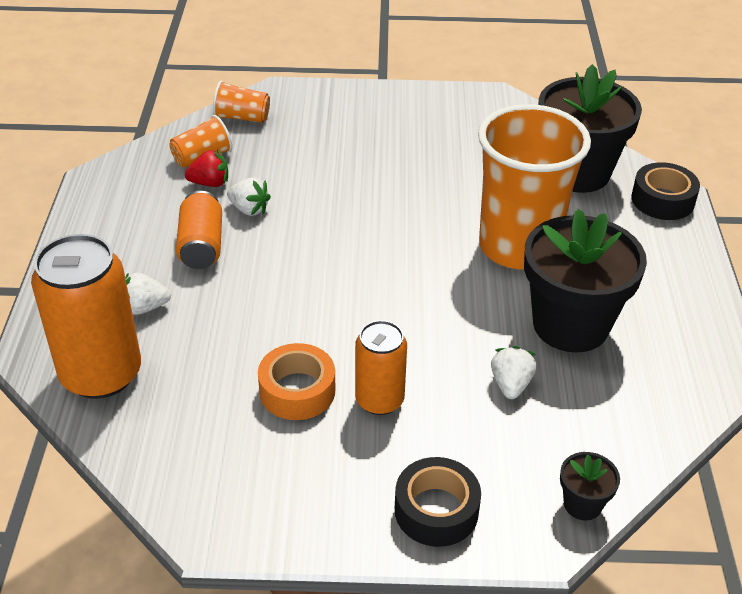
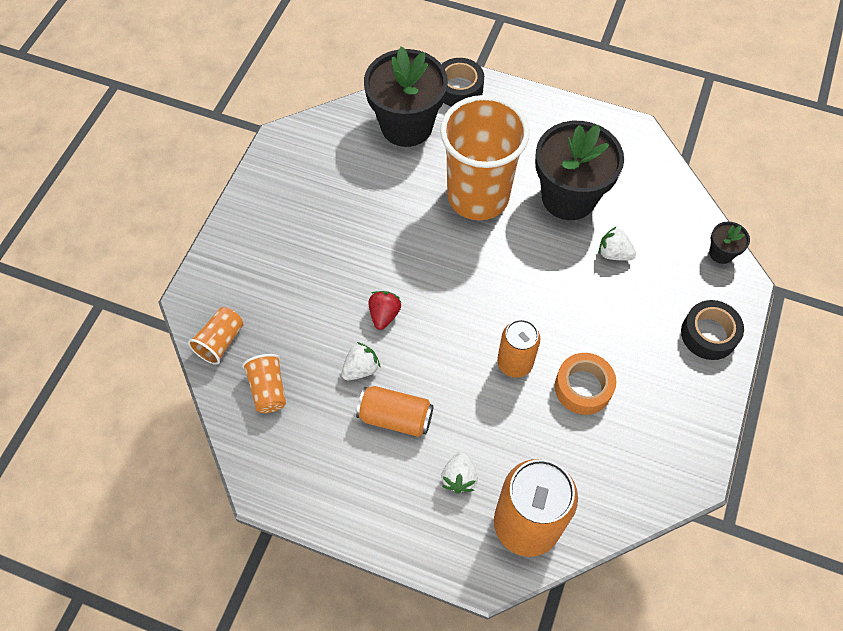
camera: 70 degrees left, 20 degrees up
(210, 183) = (310, 391): red strawberry -> red strawberry (384, 315)
(379, 400) = (606, 337): orange can -> orange can (515, 363)

